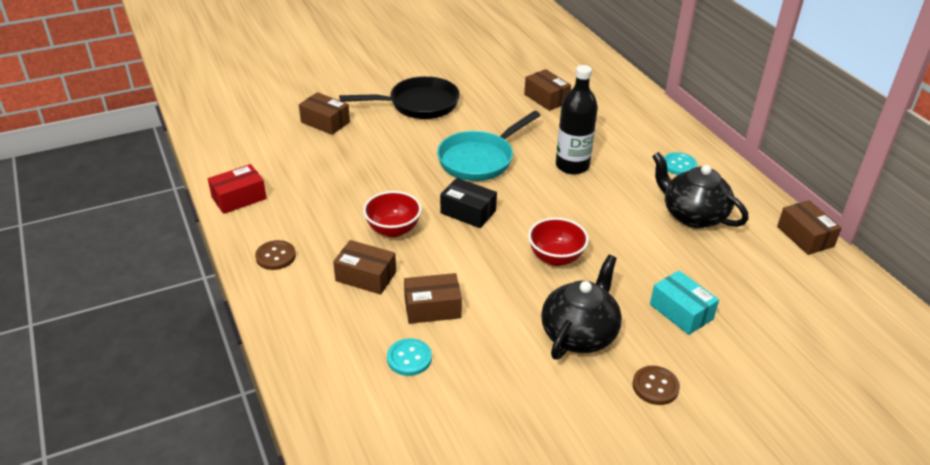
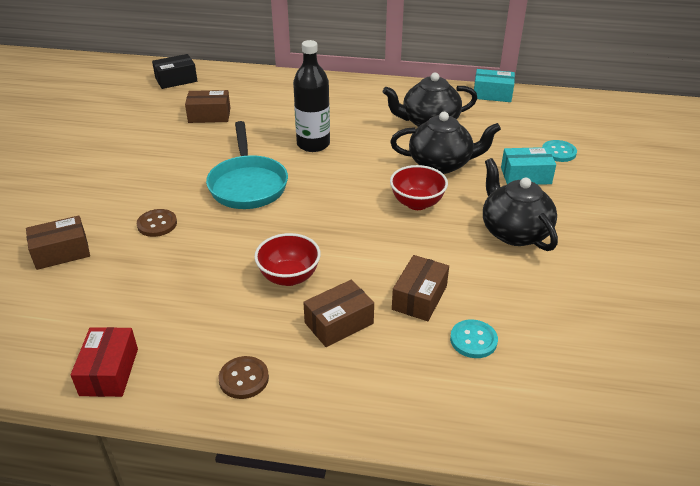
camera: 55 degrees left, 0 degrees up
(418, 104) = (119, 182): black pan -> none
(468, 212) = (312, 222): black box -> black box (176, 80)
(633, 249) = (441, 164): none -> black teapot
(655, 386) = (593, 223): brown button -> brown button (157, 224)
(679, 165) = (368, 101): turquoise button -> turquoise button (558, 152)
(805, 236) = (492, 94): brown box -> turquoise box

